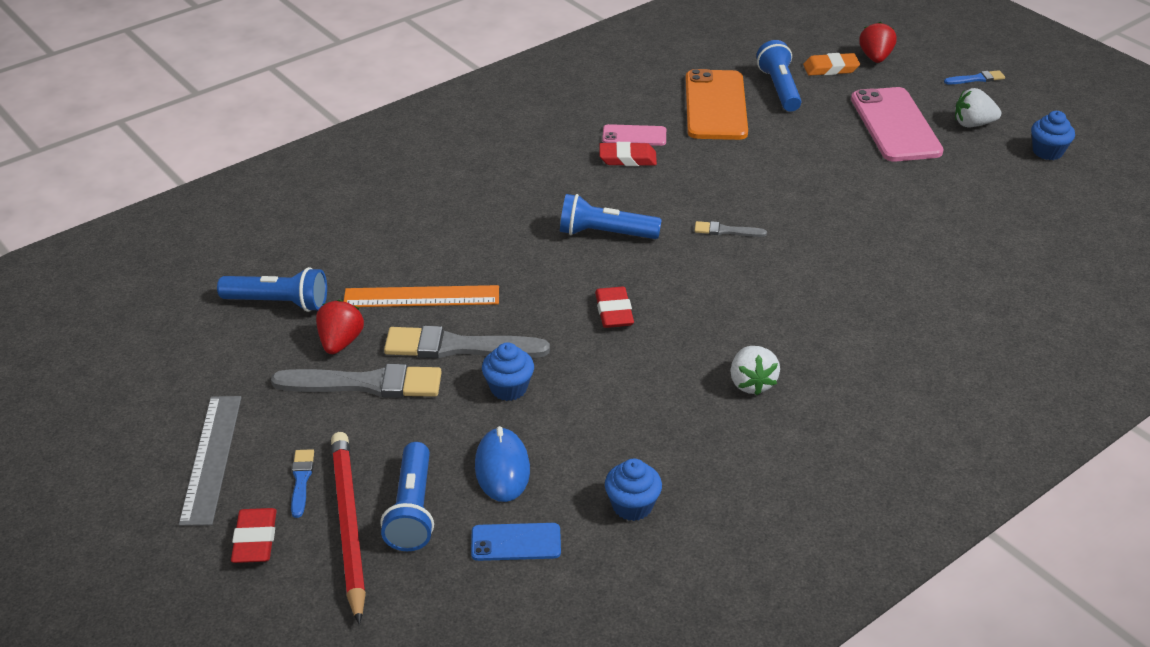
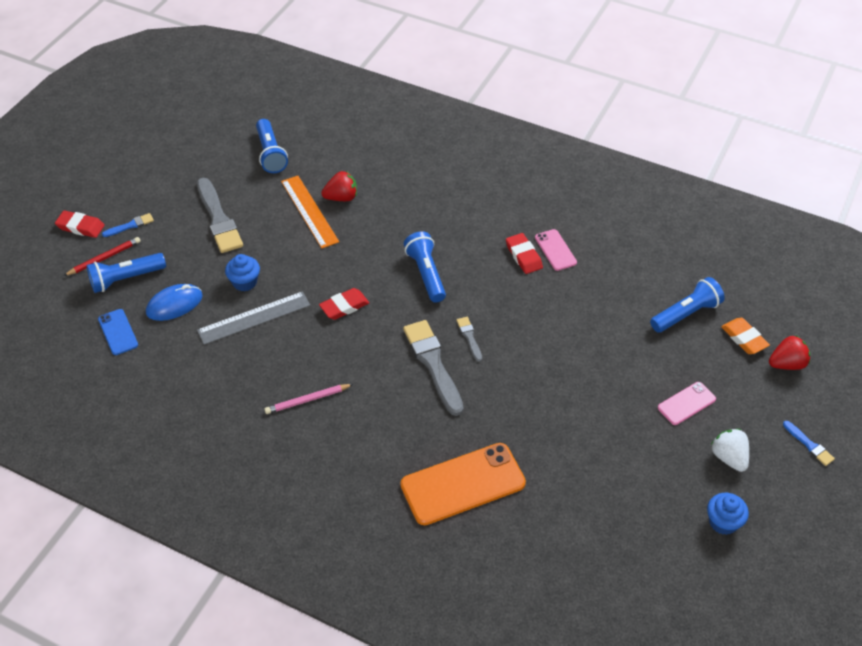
camera: 65 degrees right, 10 degrees up
(212, 458) = (132, 184): grey ruler -> grey ruler (254, 318)
(255, 540) = (80, 227): red eraser -> red eraser turned 45 degrees clockwise
(340, 342) = (249, 194): red strawberry -> red strawberry (341, 197)
(348, 525) = (104, 258): red pencil -> red pencil, size x0.57
(458, 347) = (271, 246): grey brush -> grey brush (433, 364)
(632, 506) = (167, 374): blue cupcake -> none
(715, 106) = (630, 283): orange phone -> orange phone (463, 484)
(751, 383) = (307, 400): white strawberry -> pink pencil
(895, 125) = (686, 403): pink phone -> pink phone, size x0.51

